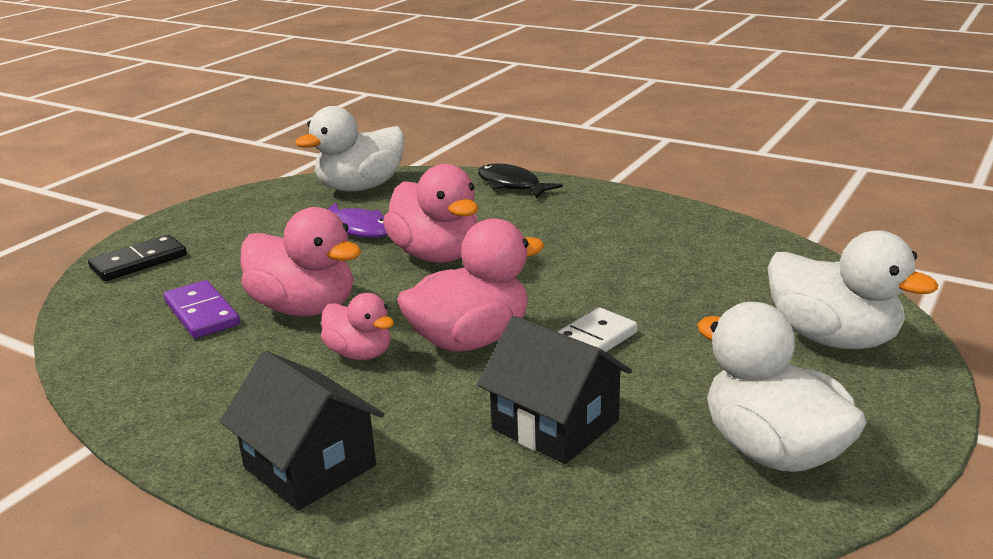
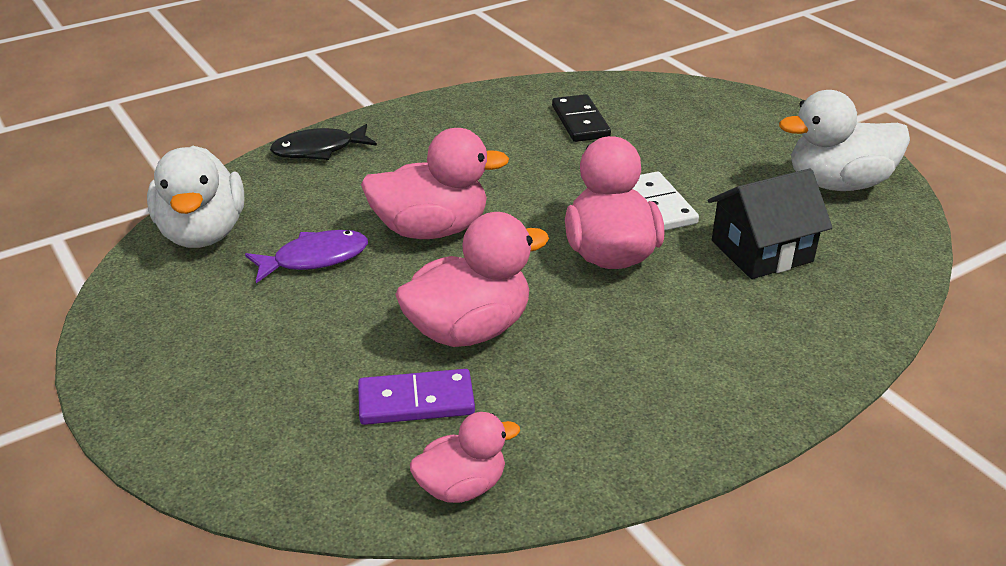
camera: 65 degrees left, 10 degrees up
(139, 262) = (221, 435): black domino -> black domino (580, 122)
(309, 466) = (754, 380): black house -> none
(360, 353) = (587, 315): pink duck -> pink duck (462, 486)
(832, 338) = (721, 116): white duck -> none

